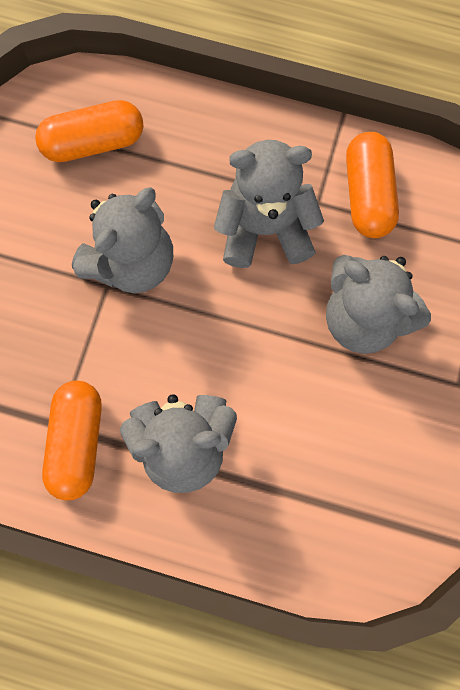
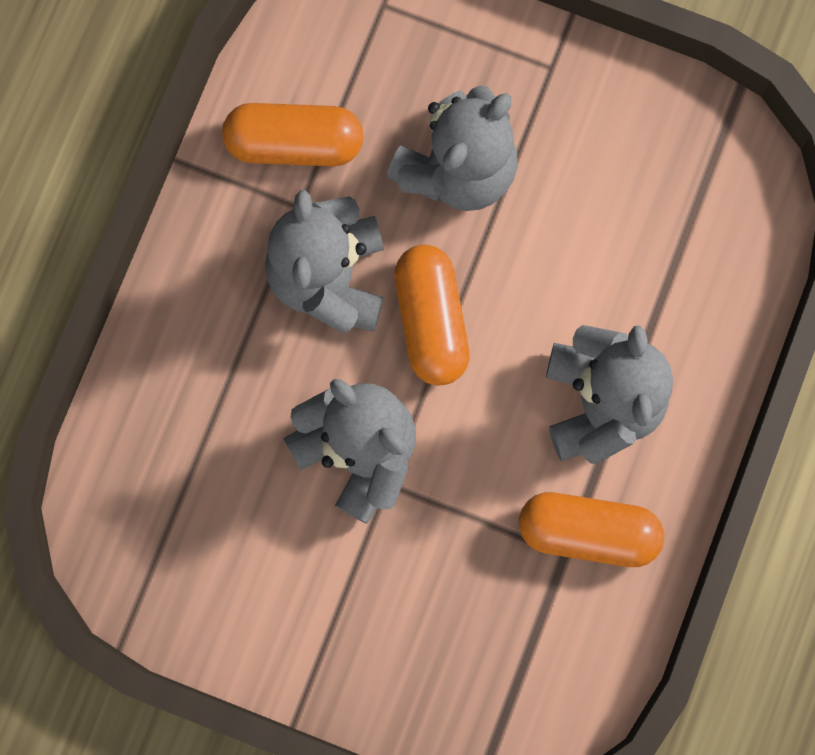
camera: 85 degrees left, 5 degrees up
(93, 142) = (183, 492): orange capsule -> orange capsule (431, 320)

